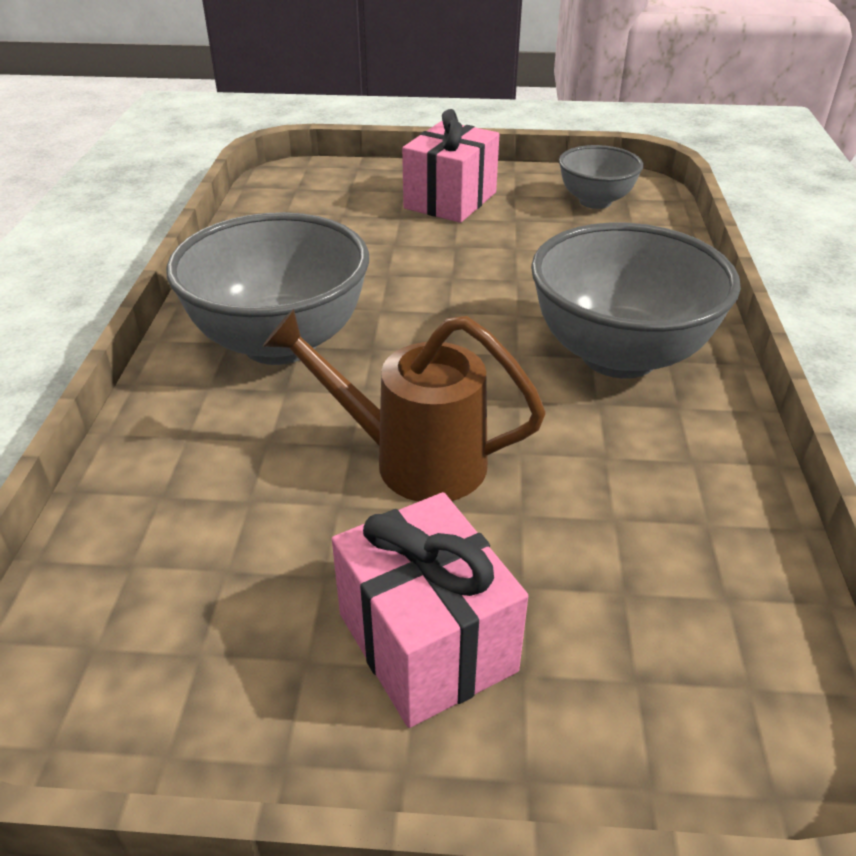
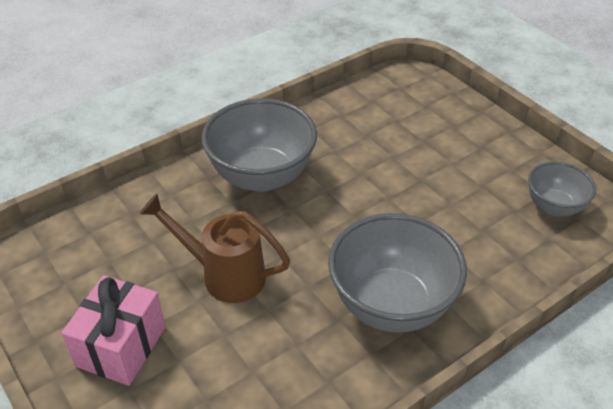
camera: 50 degrees right, 5 degrees up
(413, 460) = (224, 275): brown watering can -> brown watering can turned 45 degrees counterclockwise
(450, 200) = (467, 148): pink gift -> none

